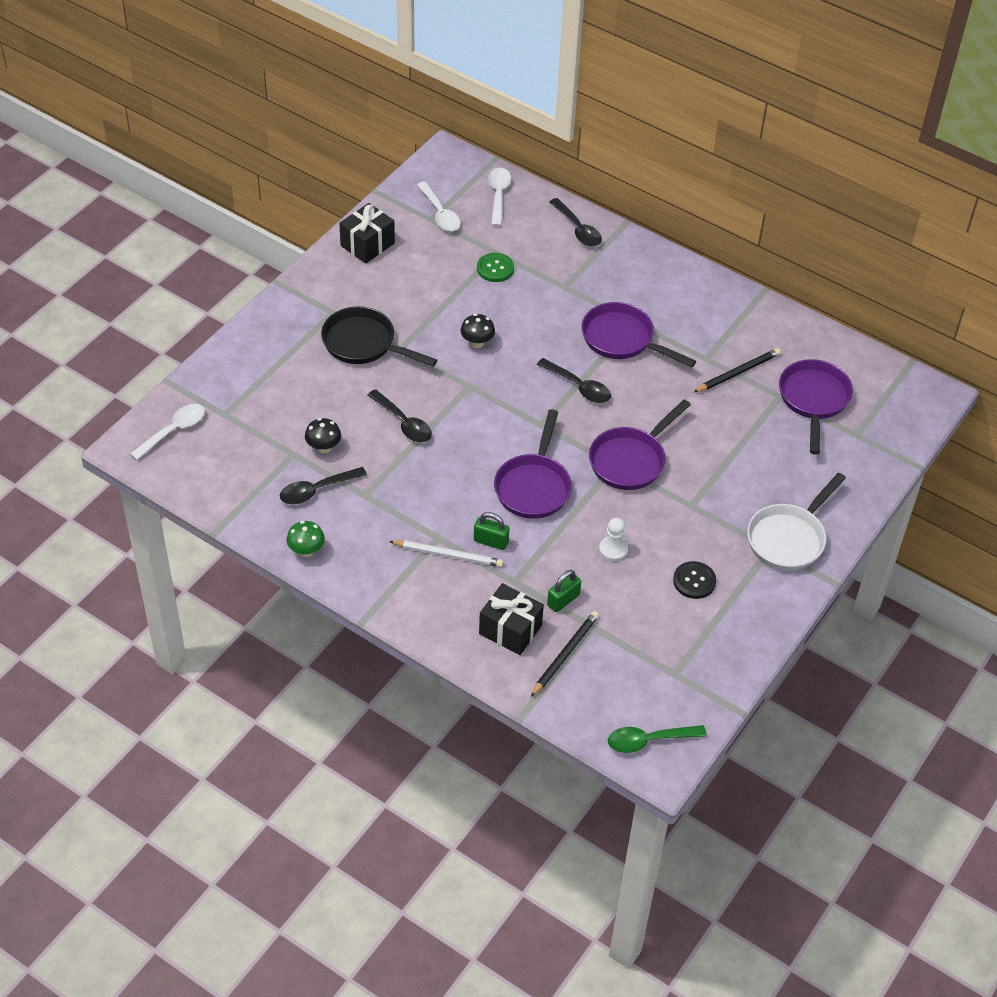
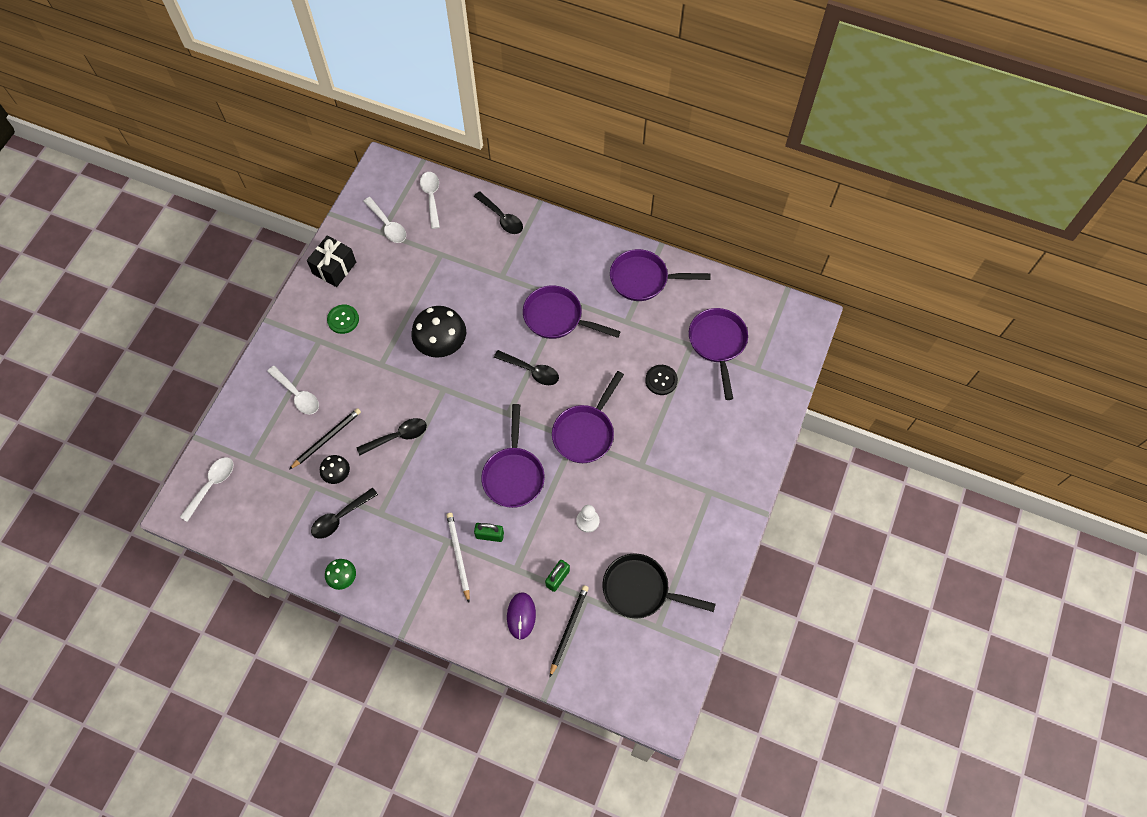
camera: 10 degrees left, 15 degrees up
(295, 360) = (297, 395): none -> white spoon
(364, 344) = (351, 366): black pan -> black pan (641, 590)
(403, 423) = (398, 436): black spoon -> black spoon turned 60 degrees counterclockwise
(448, 555) = (458, 556): white pencil -> white pencil turned 105 degrees counterclockwise
(477, 343) = (442, 346): black mushroom -> black mushroom, size x1.91
(495, 268) = (442, 270): green button -> green button (343, 319)
(510, 629) = (521, 616): black gift -> purple mouse
(648, 740) = (649, 695): green spoon -> none
(694, 581) = (656, 536): black button -> black button (661, 380)
(736, 320) = (643, 279): none -> purple pan
(738, 372) = (654, 330): black pencil -> black pencil (327, 438)
(789, 538) = (722, 479): white pan -> none

